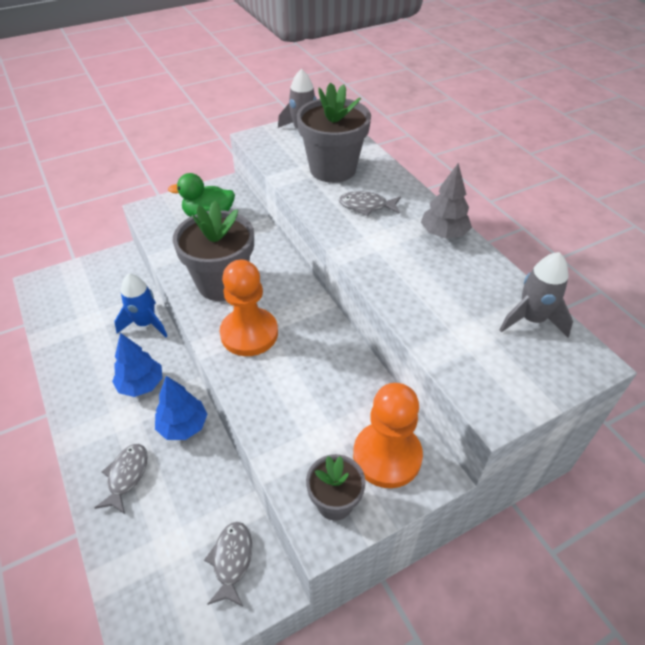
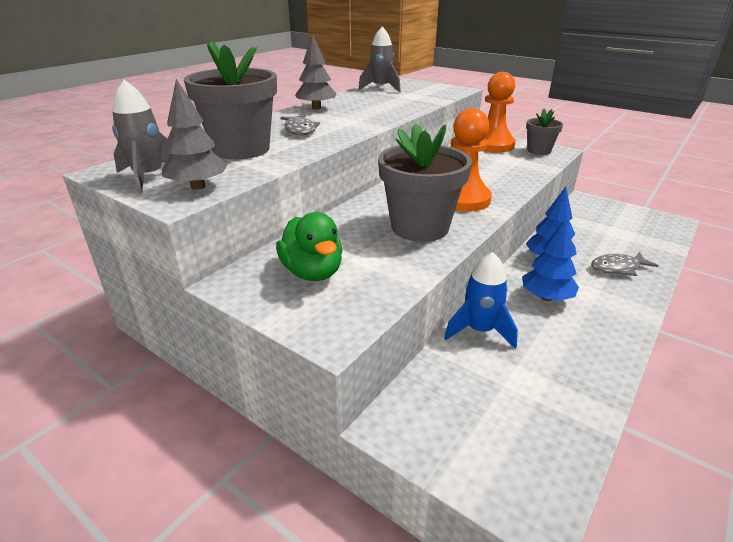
camera: 115 degrees left, 15 degrees down
(232, 560) = (593, 213): grey fish -> none
(271, 145) = (198, 186): none -> grey tree

